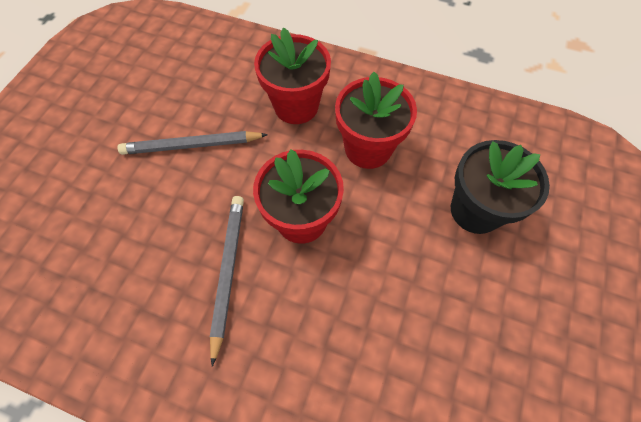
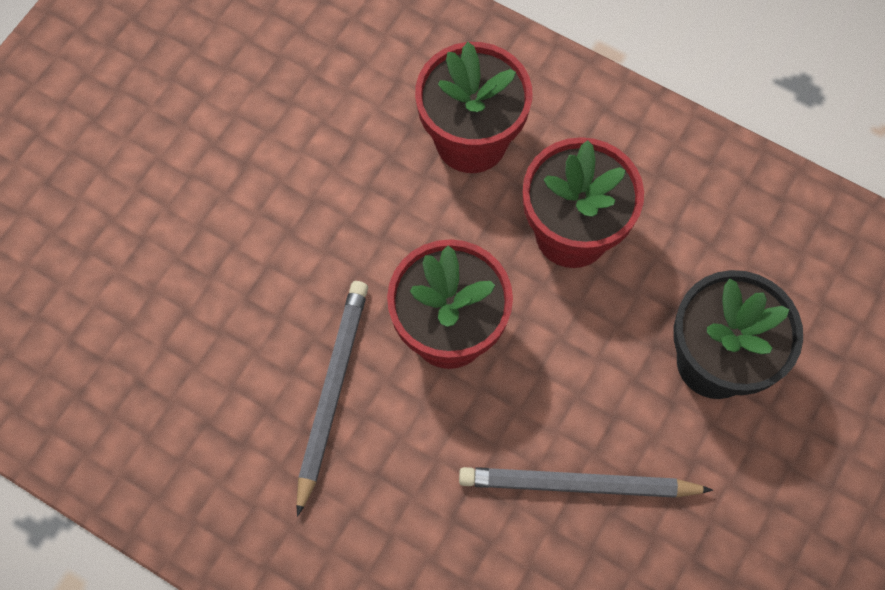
camera: 10 degrees right, 5 degrees up
(191, 145) = (298, 184): grey pencil -> grey pencil (578, 485)

